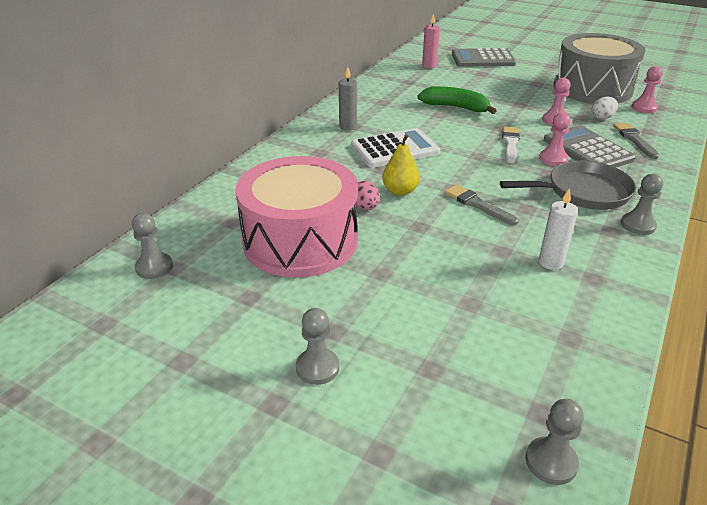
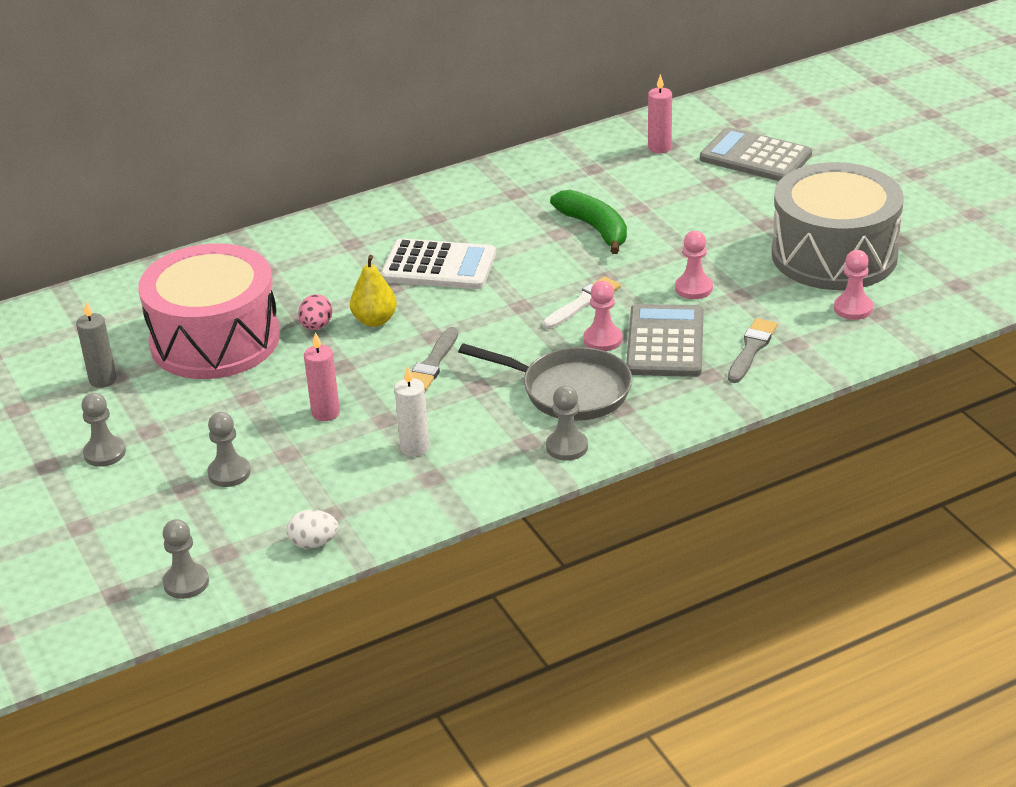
camera: 35 degrees right, 0 degrees up
(154, 267) = (69, 320): grey pawn -> grey pawn (229, 473)
(348, 127) = (426, 217): grey candle -> grey candle (103, 380)
(455, 262) = (325, 413): none -> pink candle
(477, 205) = (432, 364): grey brush -> grey brush turned 150 degrees counterclockwise
(602, 117) = (765, 304): white egg -> white egg (314, 543)

